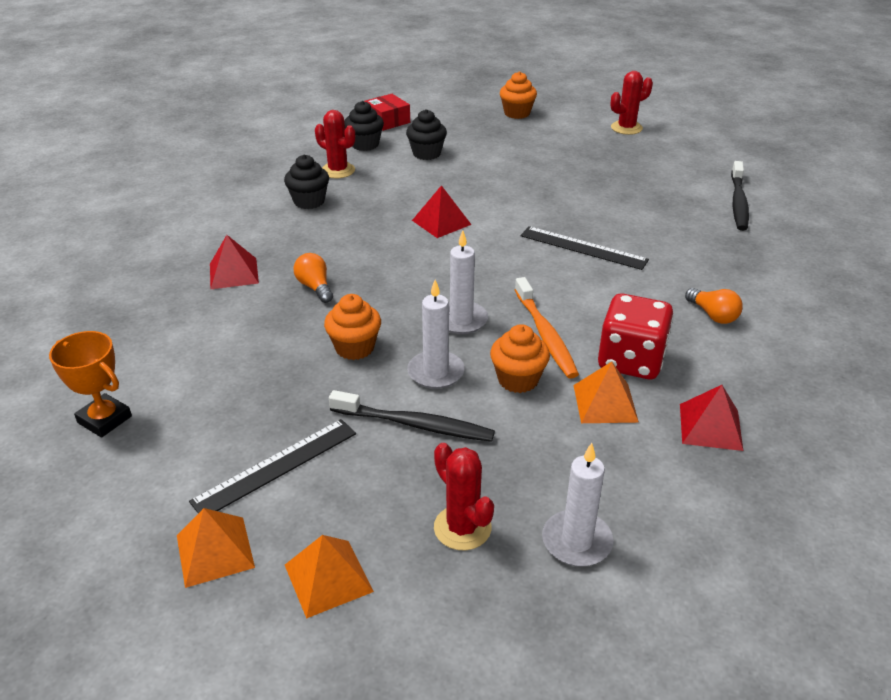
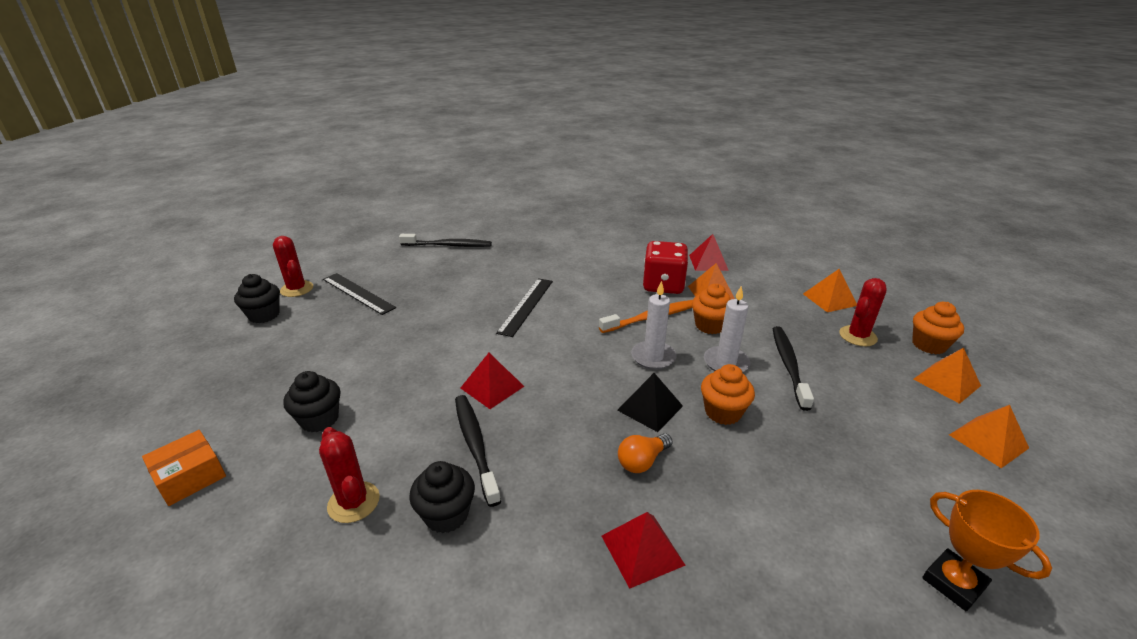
camera: 100 degrees left, 5 degrees down
(104, 419) = (953, 583): orange trophy -> orange trophy turned 60 degrees counterclockwise
(276, 466) = (889, 429): black ruler -> black ruler (358, 293)
(338, 170) = (353, 502): red cactus -> red cactus turned 60 degrees counterclockwise
(365, 144) = (271, 488): black cupcake -> black cupcake (264, 315)
(370, 213) = (475, 445): none -> black toothbrush
(380, 303) = (650, 408): none -> black pyramid
(387, 121) = (190, 476): red box -> orange box
(517, 113) = (225, 357): orange cupcake -> orange cupcake (929, 345)
(576, 541) = (829, 299): white candle -> orange pyramid
(713, 315) = (599, 258): orange light bulb -> none

